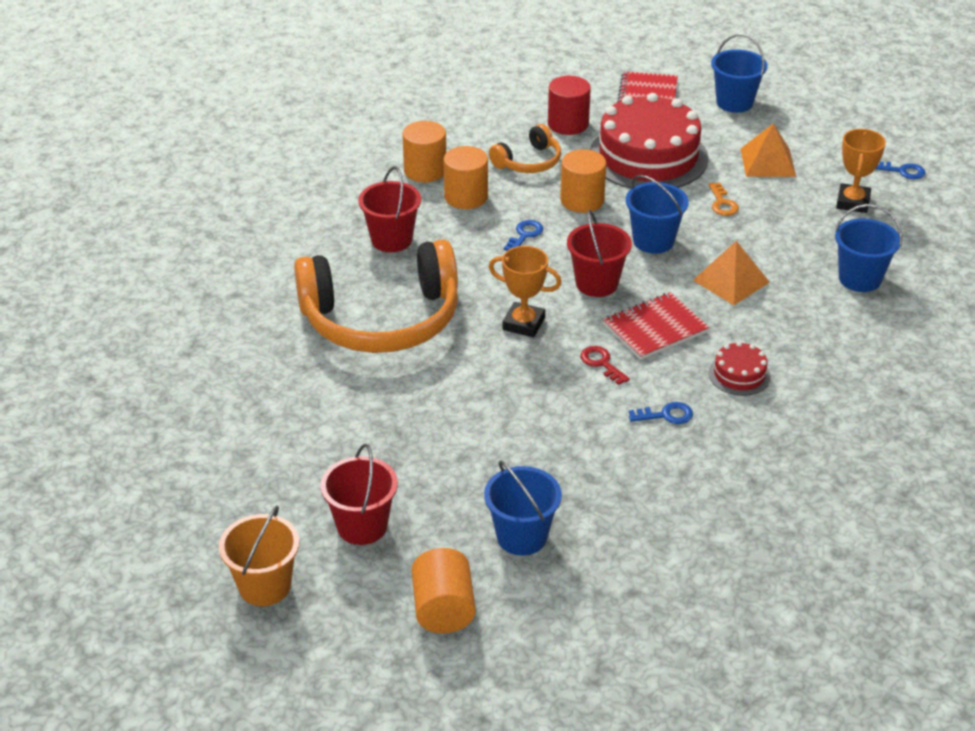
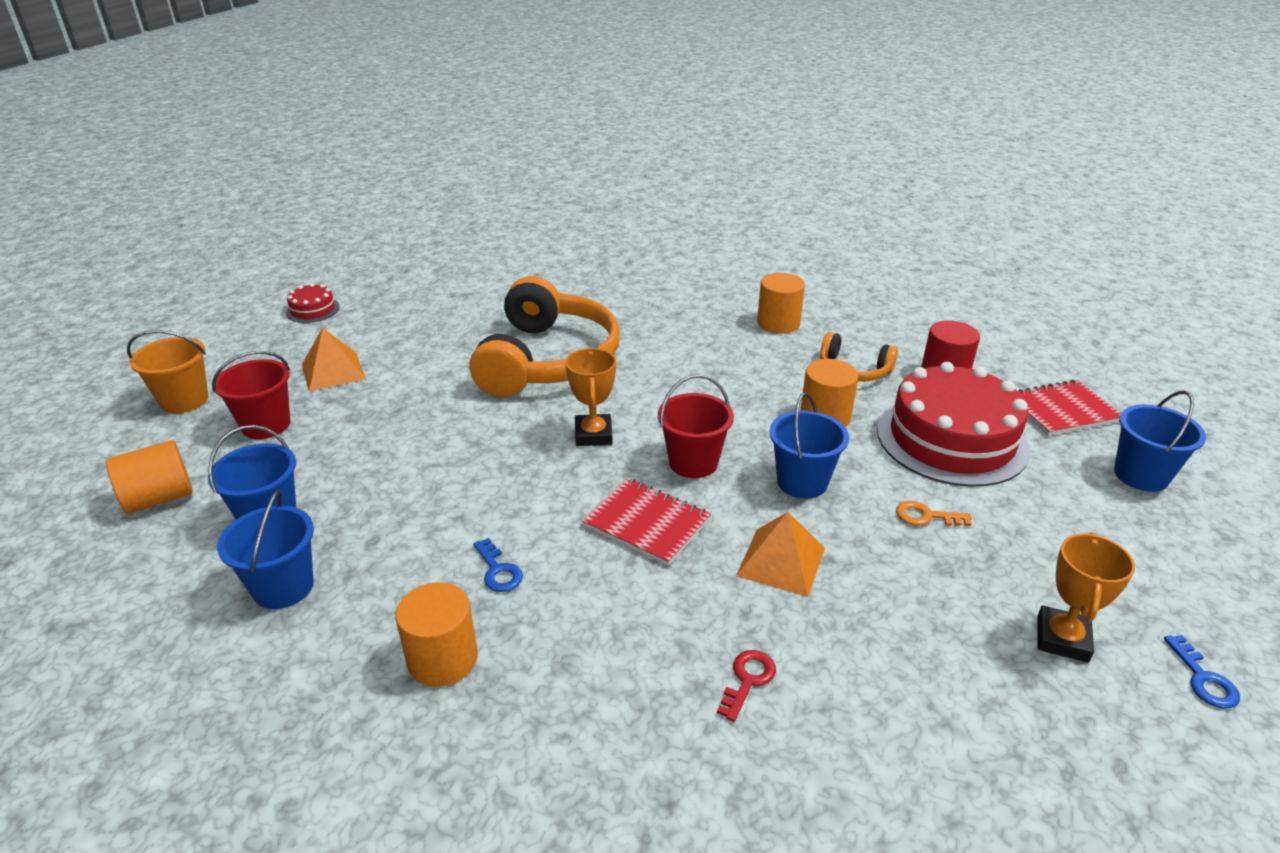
camera: 65 degrees right, 5 degrees down
(382, 319) = (548, 360): orange headphones -> orange headphones turned 135 degrees counterclockwise
(391, 240) = (662, 335): red bucket -> none
(466, 197) = (761, 352): orange cylinder -> orange cylinder (442, 659)
(525, 235) = (733, 399): blue key -> none
(601, 363) = (561, 500): red key -> red key (748, 680)
(722, 203) = (926, 516): orange key -> orange key turned 45 degrees clockwise
(739, 375) = (605, 614): red cake -> red cake (313, 310)
(767, 162) = (1053, 533): orange pyramid -> orange pyramid (333, 371)
(853, 202) = (1062, 639): orange trophy -> orange trophy turned 60 degrees counterclockwise
(860, 279) = (893, 689): blue bucket -> blue bucket (283, 587)

